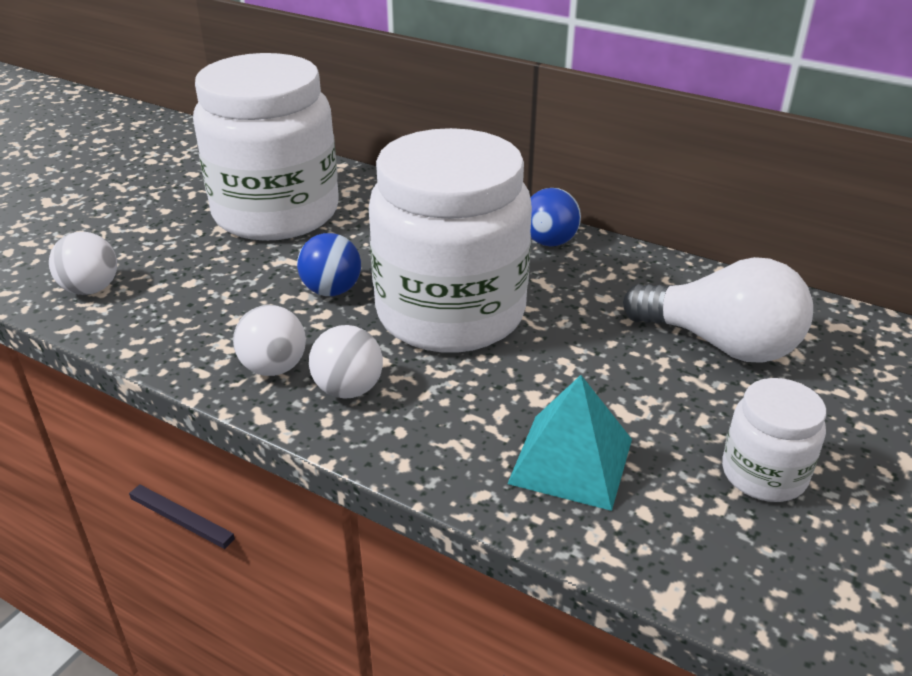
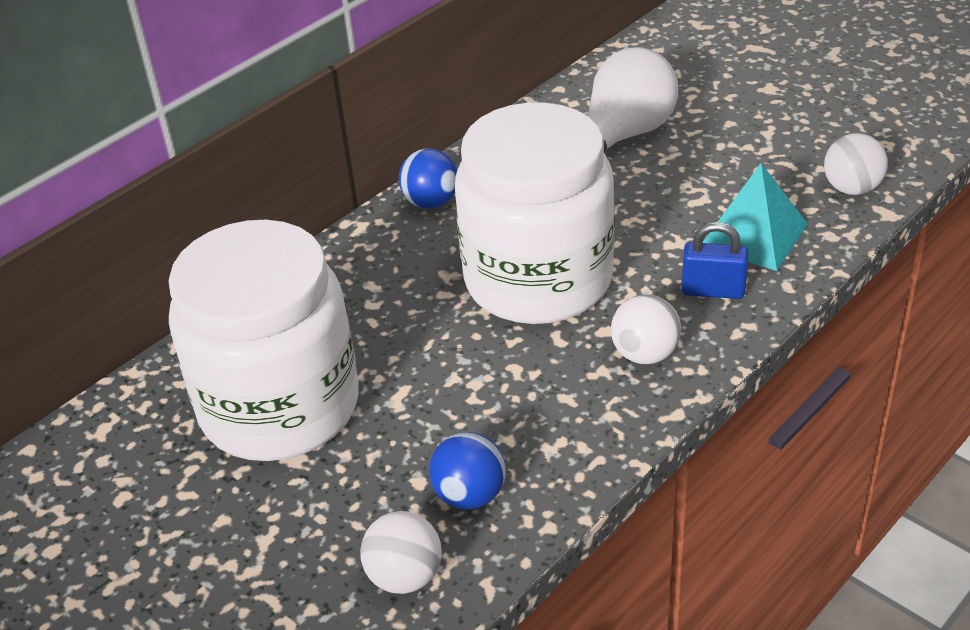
camera: 75 degrees left, 5 degrees up
(274, 368) = (601, 405): white ball -> white ball (851, 188)
(332, 290) = (473, 361): blue ball -> blue ball (470, 495)
(459, 432) = (713, 290): none -> blue padlock
(763, 474) = (775, 150): white jar -> none

